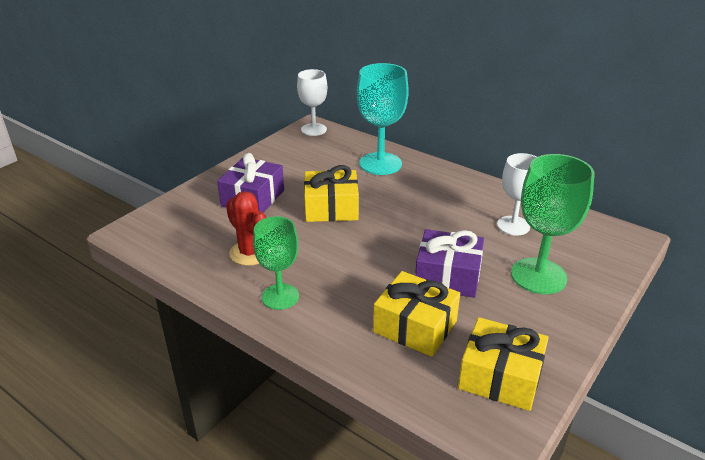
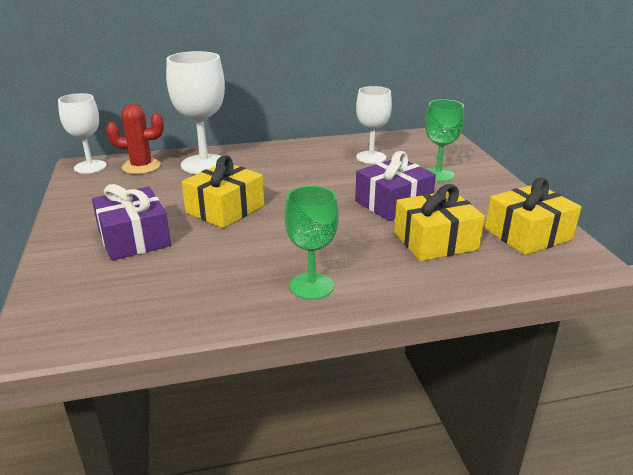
camera: 50 degrees left, 5 degrees down
(250, 253) = (220, 275): red cactus -> red cactus (141, 166)
(380, 164) = (204, 164): turquoise goblet -> white goblet
(538, 276) = (438, 175): green goblet -> green goblet, size x0.66

